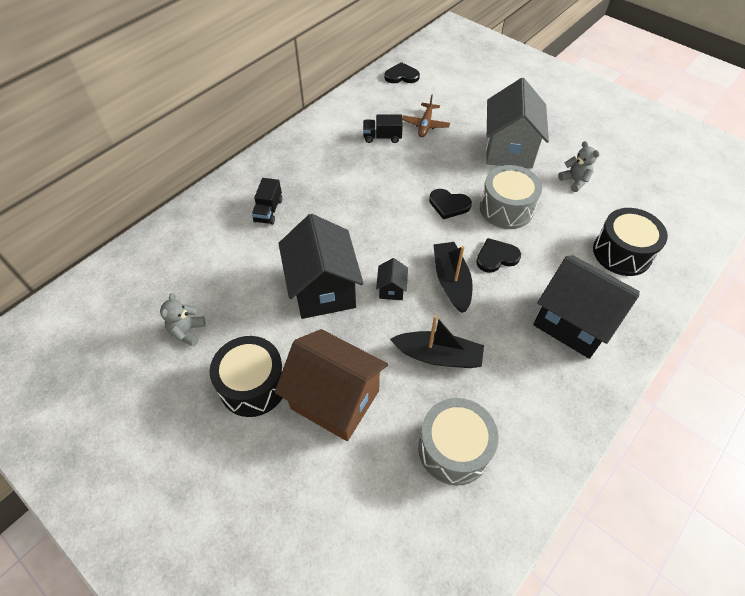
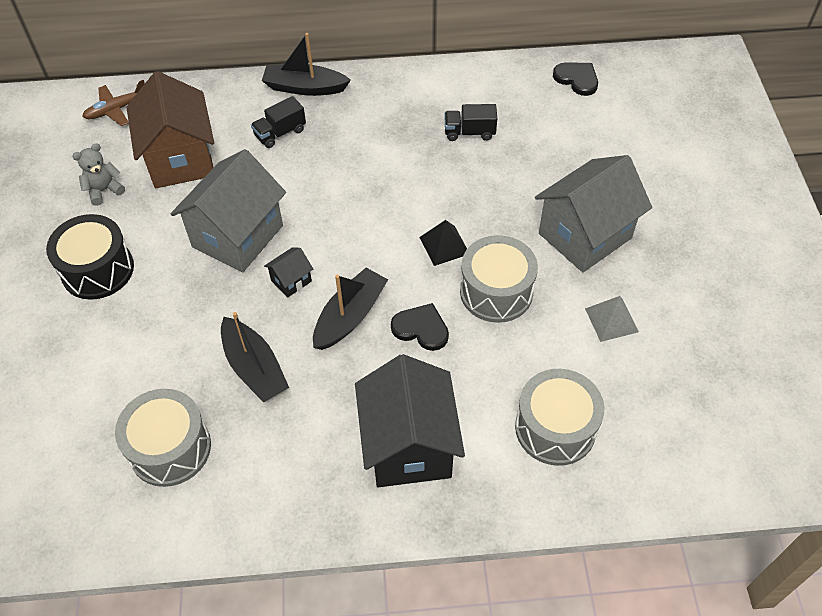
camera: 45 degrees right, 0 degrees up
(249, 174) = (305, 88): none -> black boat
(323, 289) = (237, 236): black house -> grey house
(335, 399) = (137, 331): brown house -> brown house (180, 159)
(382, 137) = (469, 132): black truck -> black truck turned 45 degrees counterclockwise
(425, 125) = (531, 149): brown plane -> brown plane (116, 109)
(449, 205) = (444, 245): black heart -> black pyramid
(574, 181) = (611, 320): grey teddy bear -> grey pyramid
(622, 253) = (555, 428): black drum -> grey drum

